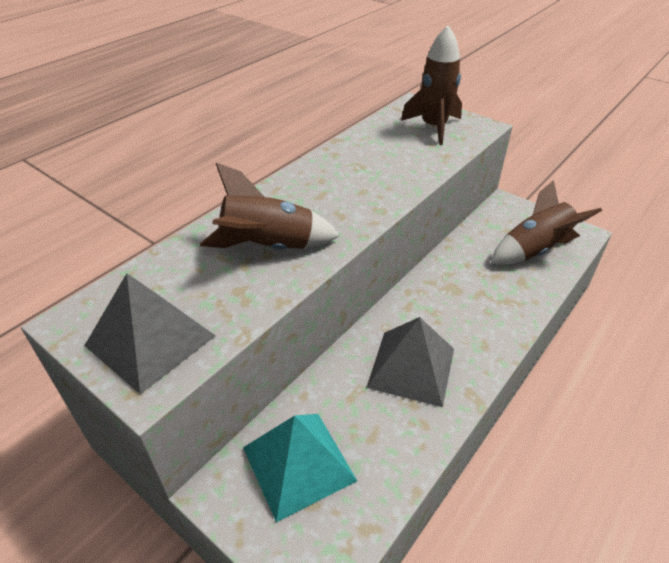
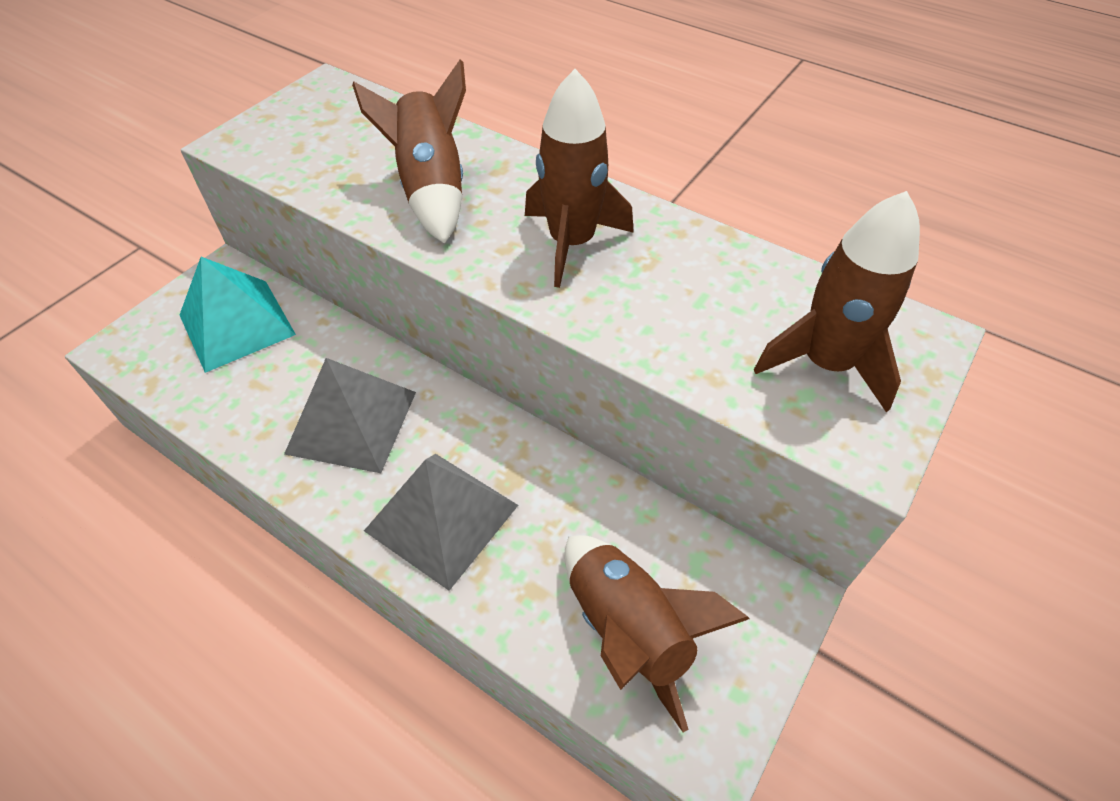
camera: 85 degrees right, 10 degrees up
(150, 340) = (288, 132): grey pyramid -> grey pyramid (441, 518)
(339, 190) = (572, 243): none -> brown rocket

